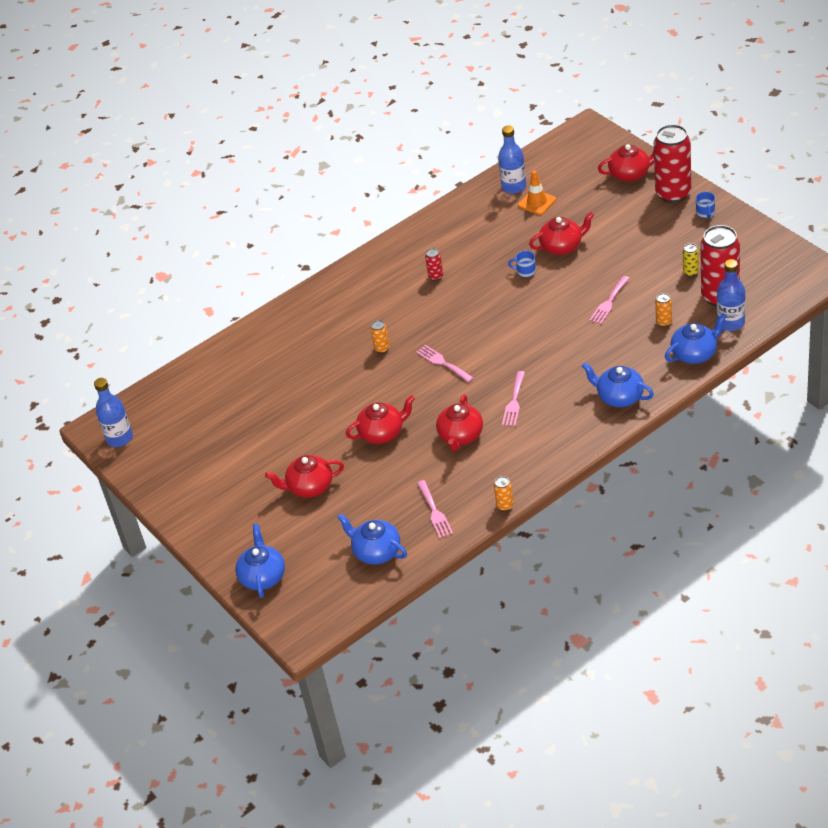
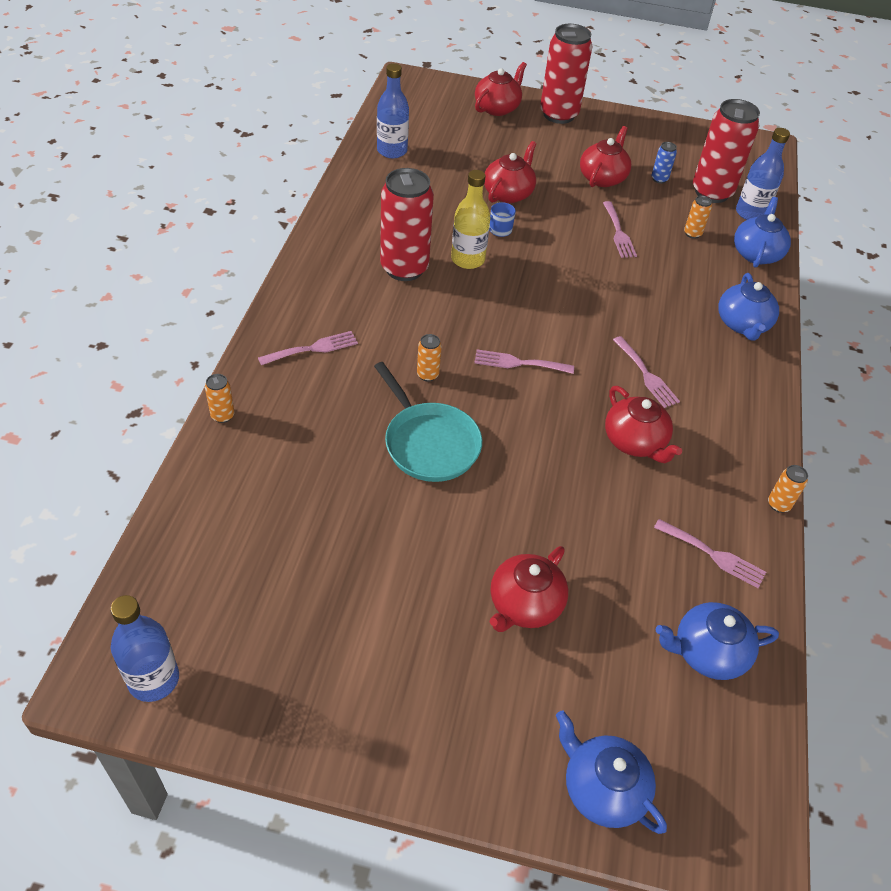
camera: 50 degrees left, 5 degrees up
(252, 327) = (222, 415): none -> orange can
(333, 308) = (313, 348): none -> pink fork
(344, 387) = (429, 443): none -> turquoise pan
(382, 433) = (540, 481): red teapot -> red teapot (602, 178)
(435, 276) = (404, 268): red can -> red can, size x2.40
(482, 285) = (468, 259): none -> yellow bottle
(537, 202) = (433, 159): orange traffic cone -> none
(619, 397) = (742, 324): blue teapot -> blue teapot turned 75 degrees counterclockwise
(690, 272) = (659, 179): yellow can -> blue can
(705, 213) = (608, 123): blue mug -> none

